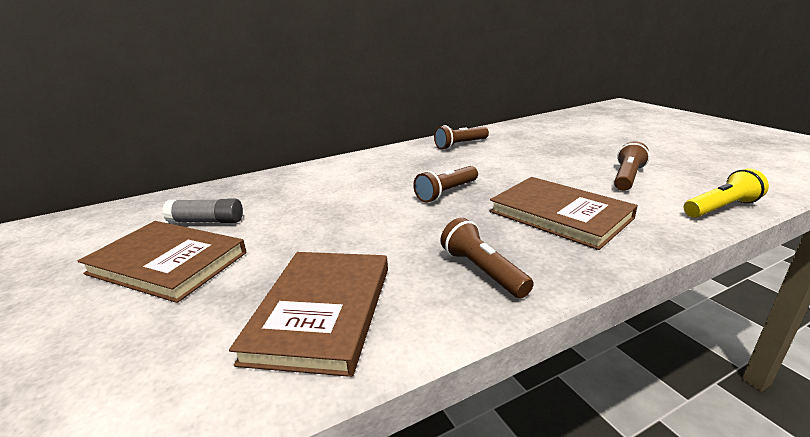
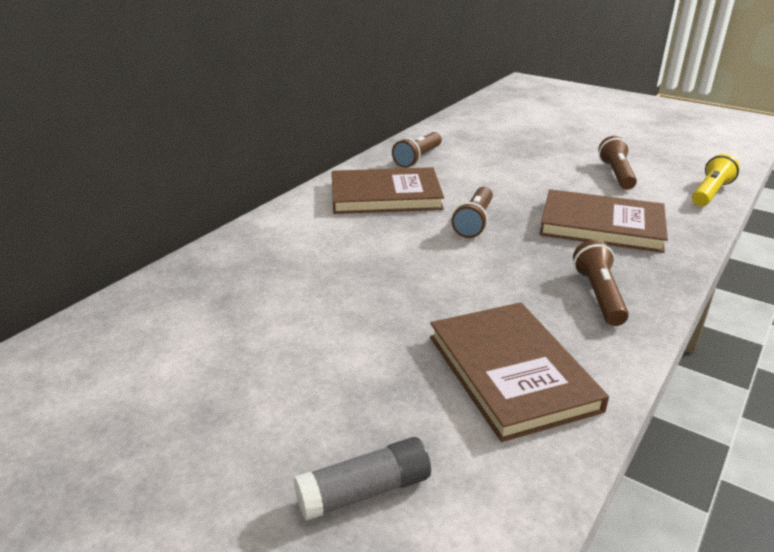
camera: 30 degrees left, 5 degrees up
(167, 263) = (272, 377): brown book -> brown book (385, 195)
(207, 221) = (240, 317): grey glue stick -> grey glue stick (365, 491)
(482, 271) = (599, 295): brown flashlight -> brown flashlight turned 60 degrees clockwise

